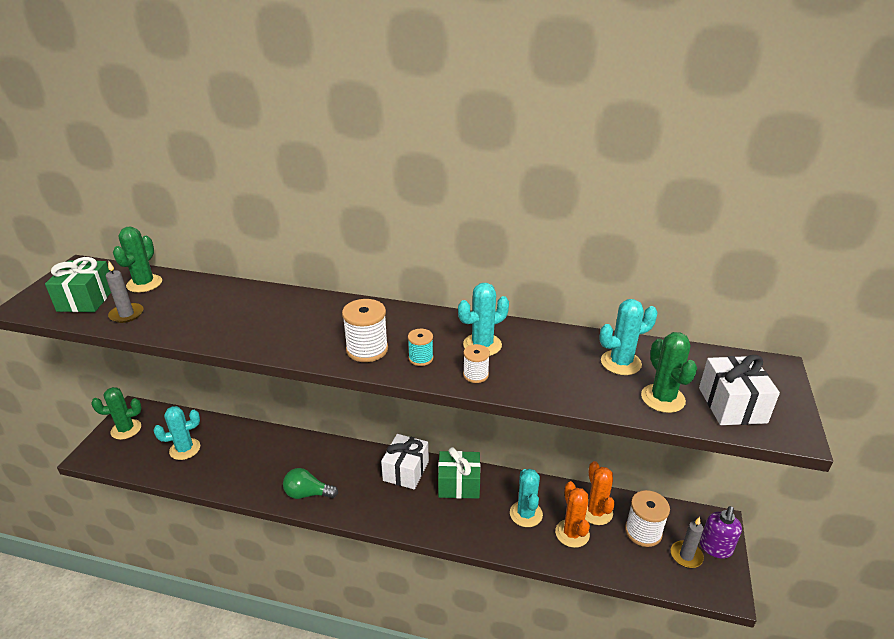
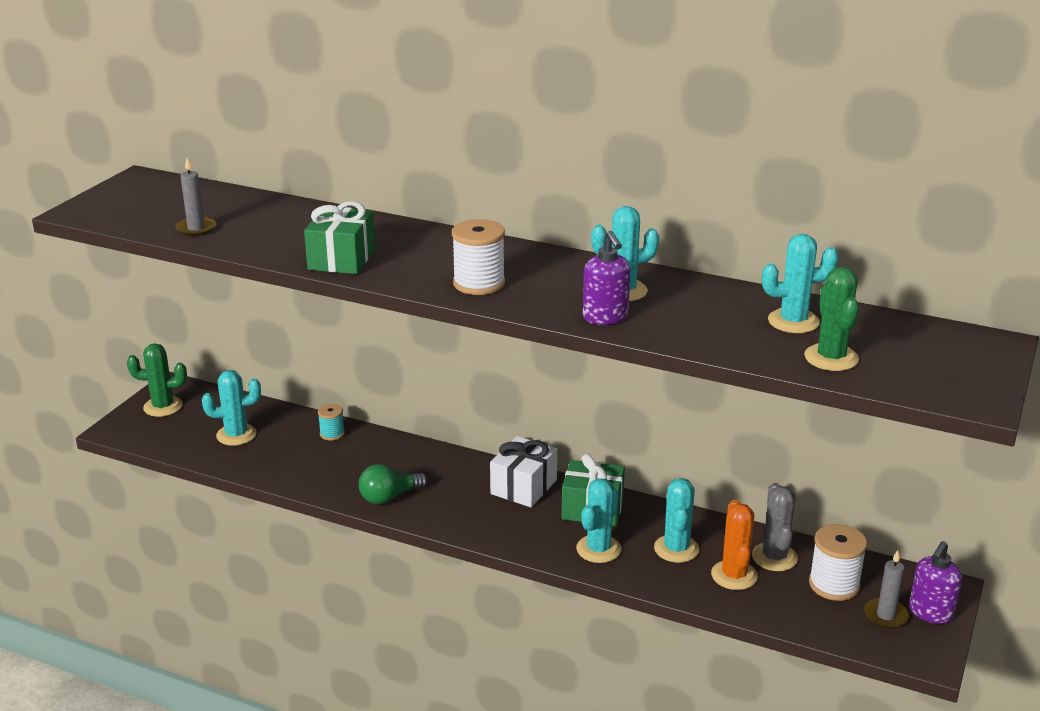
camera: 10 degrees right, 5 degrees down
(86, 299) = (149, 210): green gift -> green gift (342, 259)
(144, 284) = (217, 200): green cactus -> none
(308, 494) = (389, 497): green light bulb -> green light bulb turned 45 degrees counterclockwise
(421, 358) = (542, 297): turquoise spool -> turquoise spool (332, 434)
(470, 522) = (598, 549): none -> turquoise cactus
(475, 375) = (605, 317): white spool -> purple soap dispenser
(596, 512) = (774, 557): orange cactus -> grey cactus
(732, 405) = (917, 371): white gift -> none

